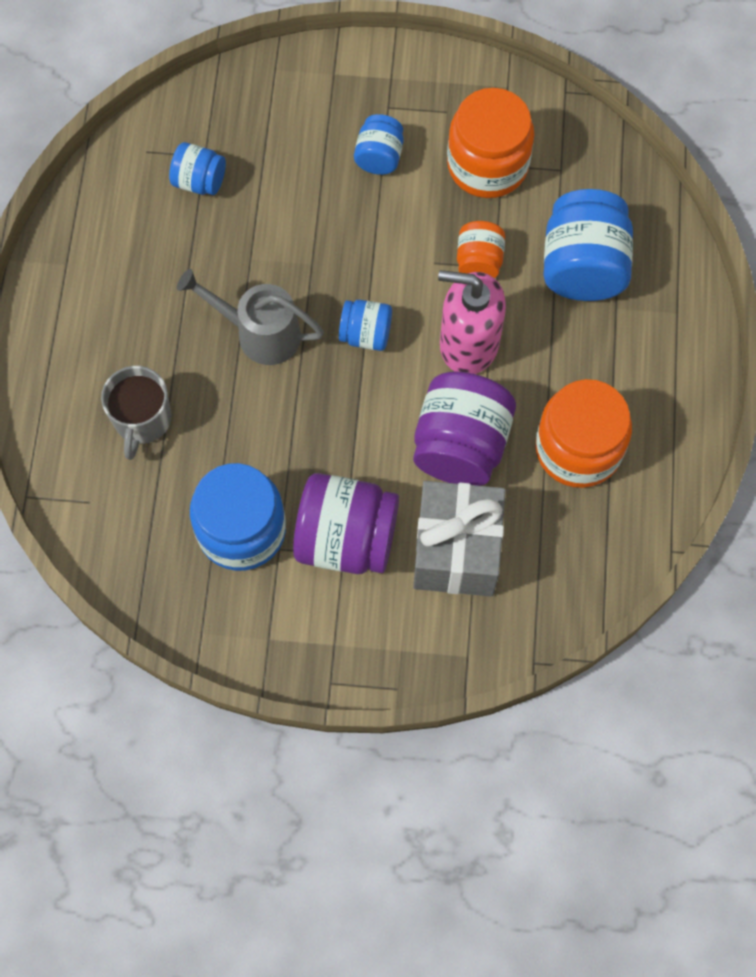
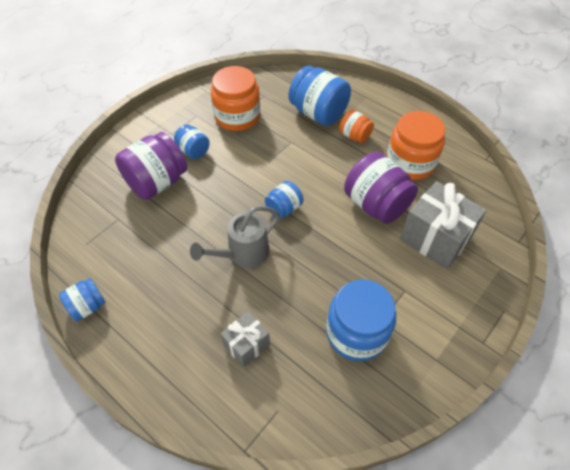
camera: 55 degrees left, 15 degrees down
(142, 420) = (246, 345): grey mug -> grey gift
(199, 181) = (129, 229): blue jar -> blue jar (88, 306)
(346, 539) = (396, 283): purple jar -> purple jar (157, 182)
(468, 343) = (323, 172): pink soap dispenser -> none
(479, 261) = (283, 145): orange jar -> orange jar (354, 136)

